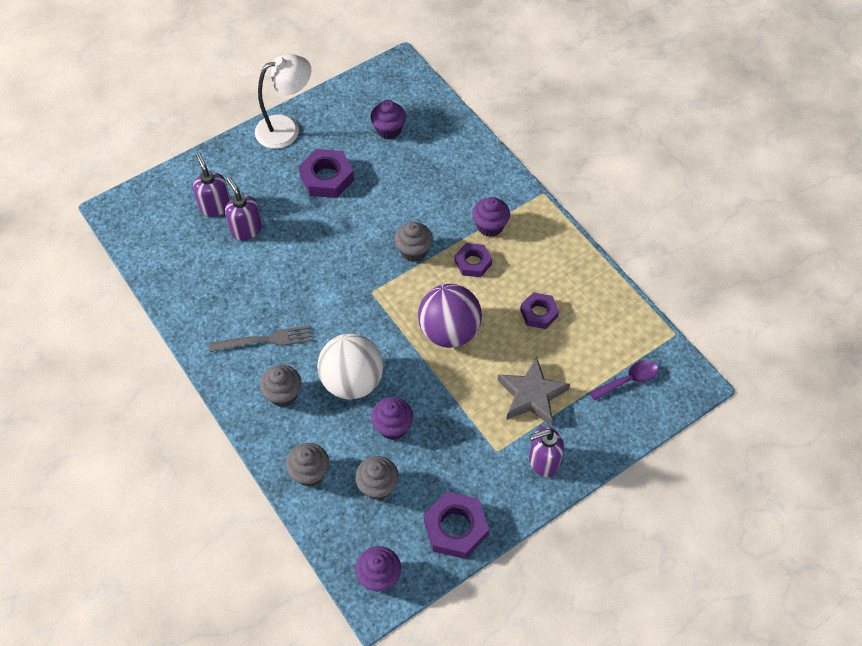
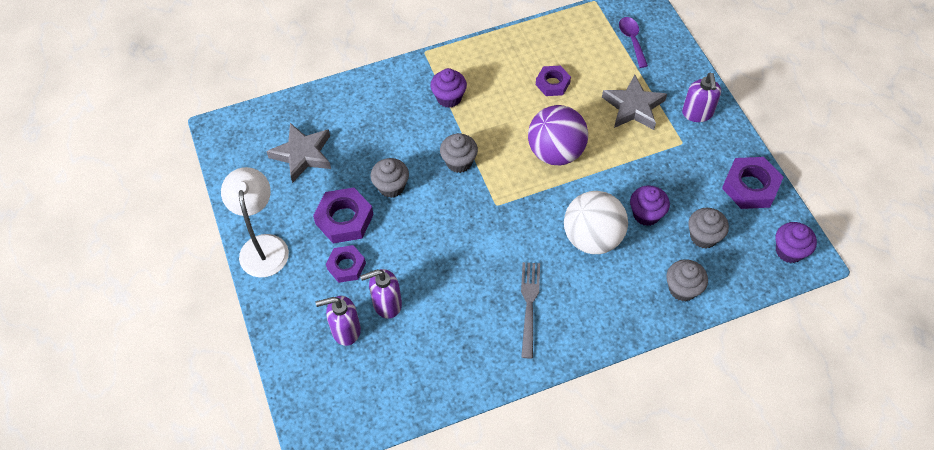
camera: 75 degrees left, 0 degrees up
(283, 394) = (595, 298): grey cupcake -> grey cupcake (391, 187)
(389, 130) = (302, 154): purple cupcake -> grey star
(473, 263) = (486, 119): purple nut -> purple nut (346, 266)

